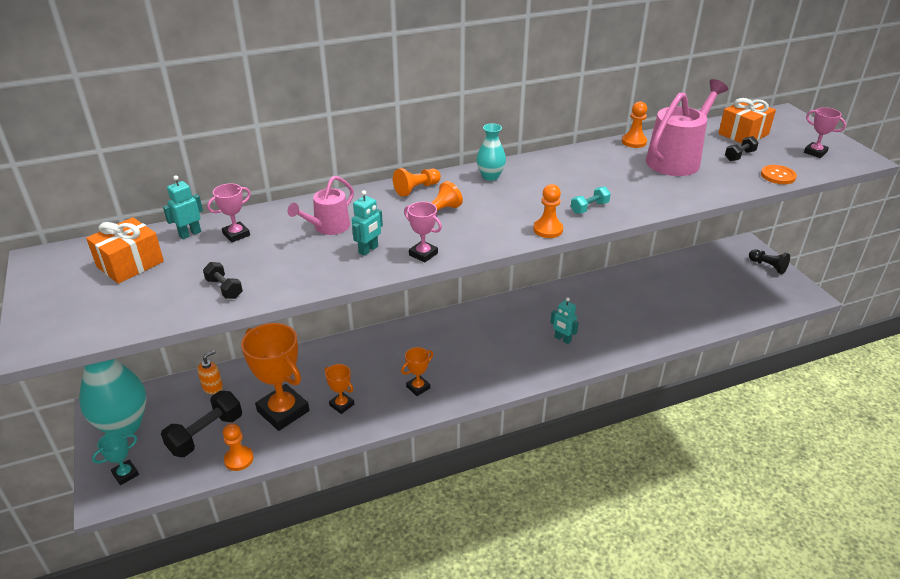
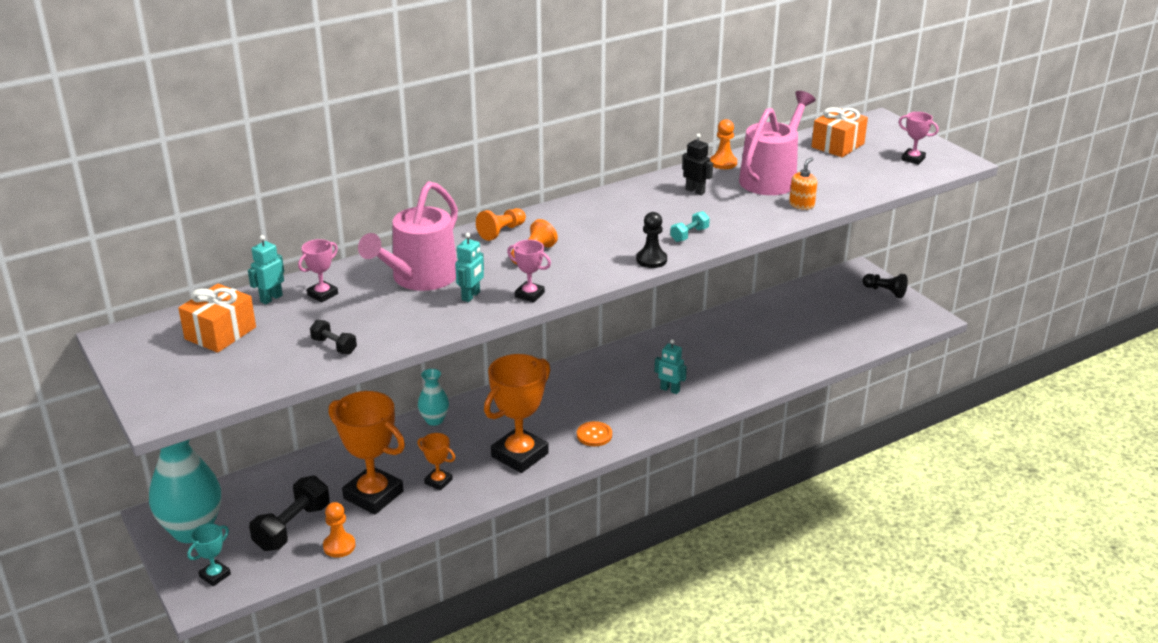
camera: 10 degrees left, 5 degrees down
(213, 387) = (282, 481): orange soap dispenser -> orange soap dispenser (801, 205)
(328, 227) = (419, 278): pink watering can -> pink watering can, size x1.71
(418, 387) = (519, 455): orange trophy -> orange trophy, size x2.08
(490, 176) = (577, 212): turquoise vase -> turquoise vase (434, 420)
(548, 229) = (651, 260): orange pawn -> black pawn
(603, 166) = (695, 191): none -> black robot
(739, 156) = (836, 169): black dumbbell -> none
(778, 176) = (877, 186): orange button -> orange button (594, 435)

